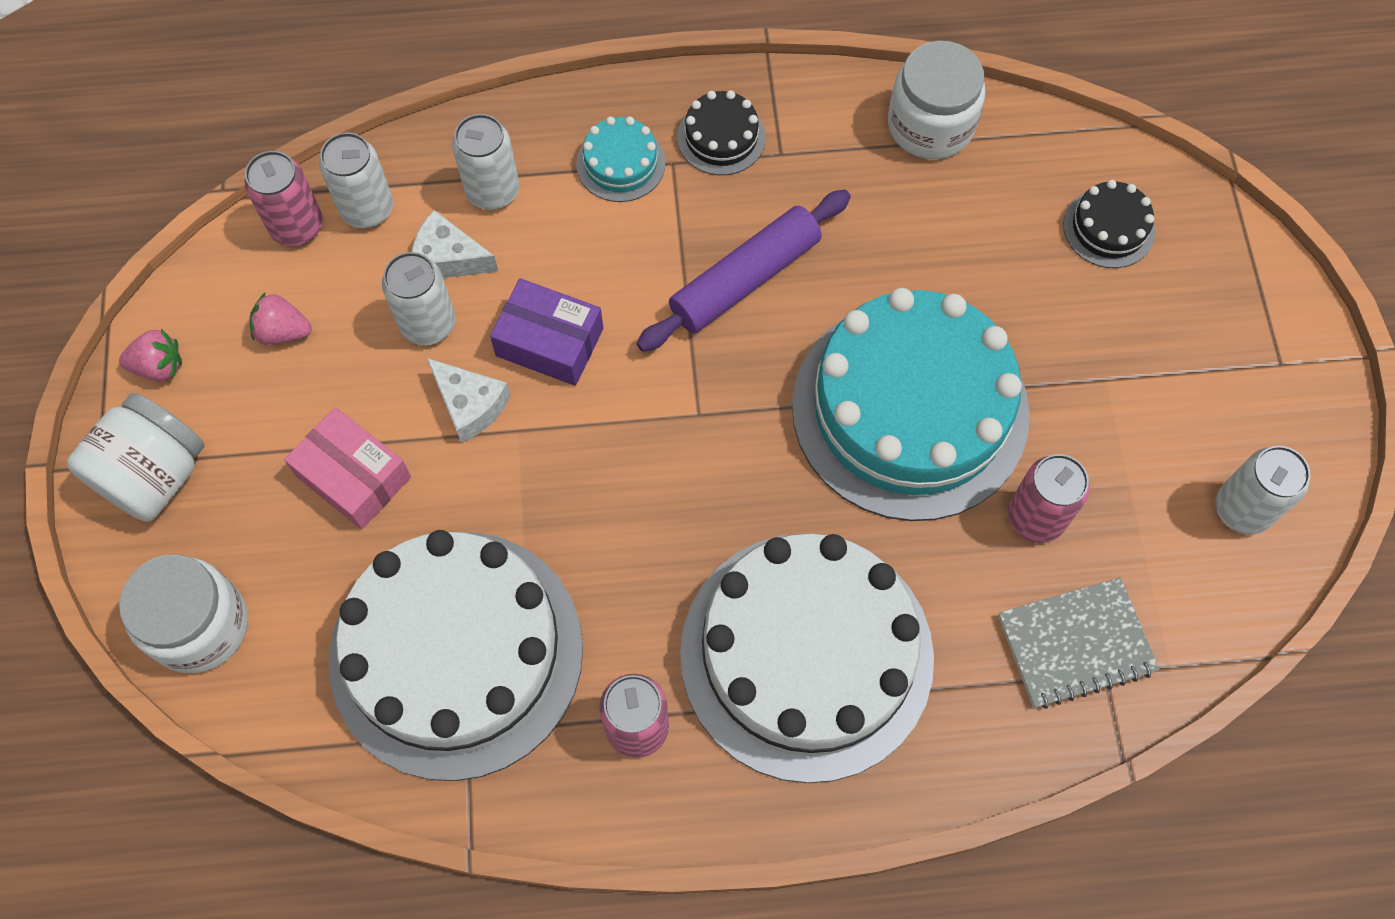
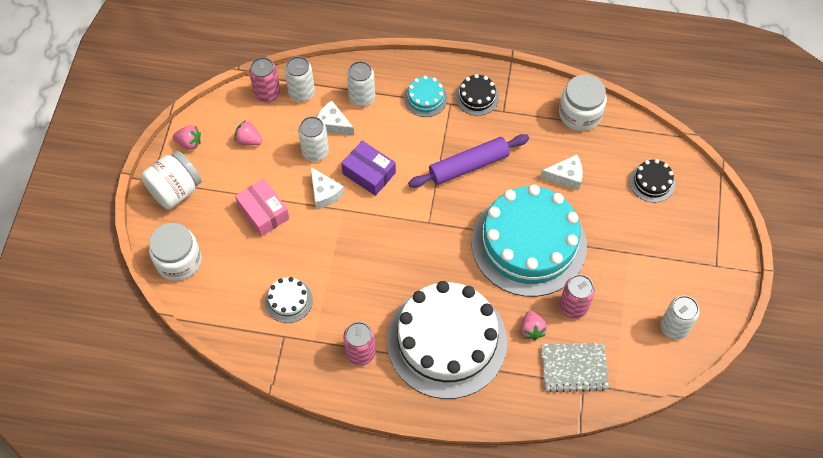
camera: 15 degrees right, 5 degrees down
(456, 653) = (288, 300): white cake -> white cake, size x0.41
(940, 255) = (566, 176): none -> white cheese
(968, 586) = (532, 329): none -> pink strawberry

